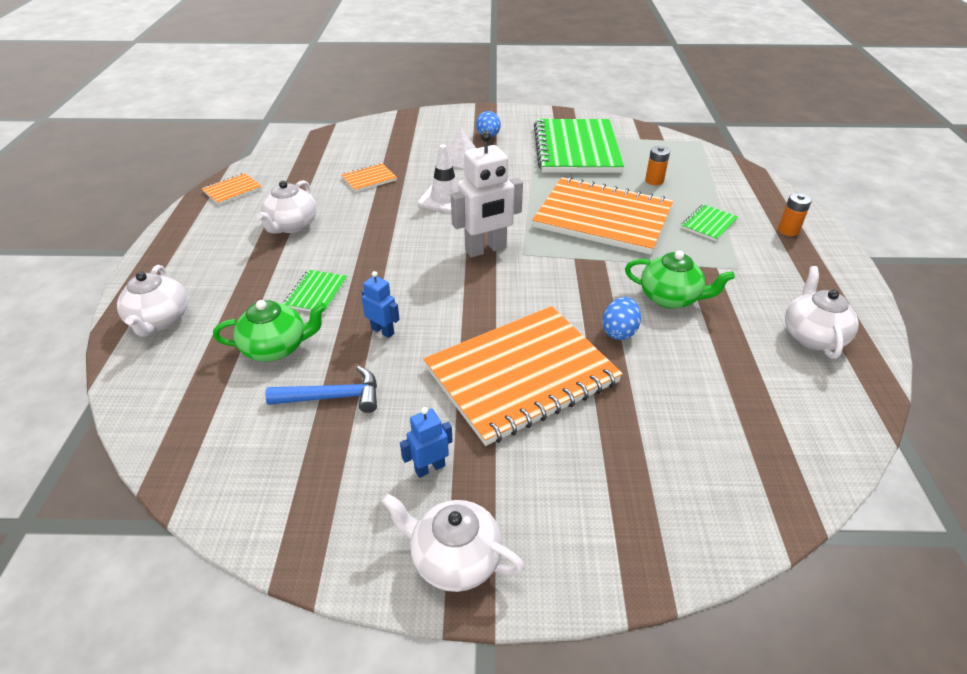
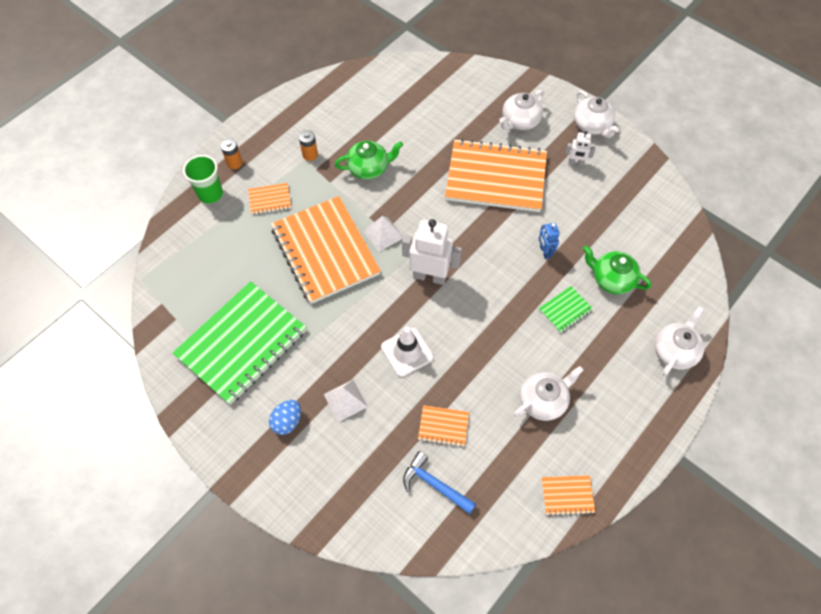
camera: 140 degrees left, 20 degrees up
(332, 397) = (598, 226): blue hammer -> blue hammer (435, 485)
(429, 468) = (576, 163): blue robot -> white robot
(572, 255) = (383, 234): none -> white pyramid
(619, 331) = (421, 168): blue egg -> none
(654, 181) = (241, 262): orange battery -> orange battery (310, 154)
(670, 298) = (369, 168): green teapot -> green teapot turned 105 degrees clockwise
(708, 224) = (270, 200): green notebook -> orange notebook
(759, 202) = (210, 194): none -> green cup
(812, 336) = (334, 106): white teapot -> white teapot (519, 121)

